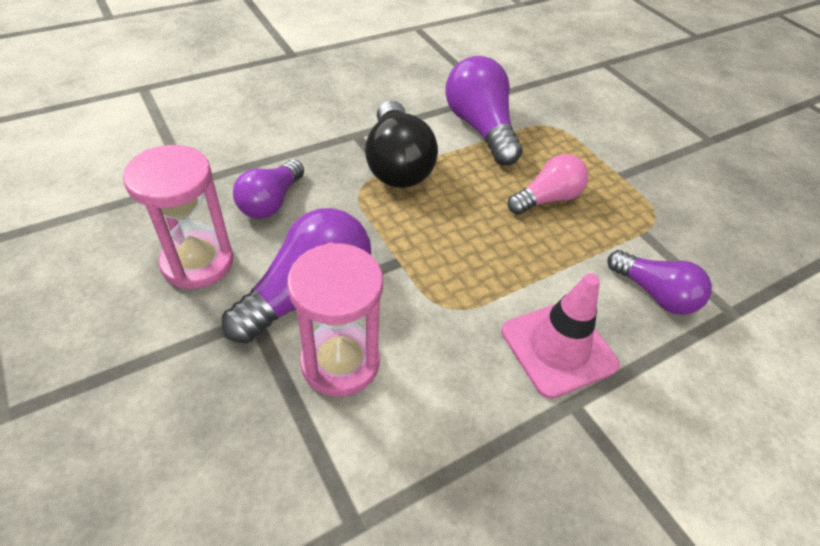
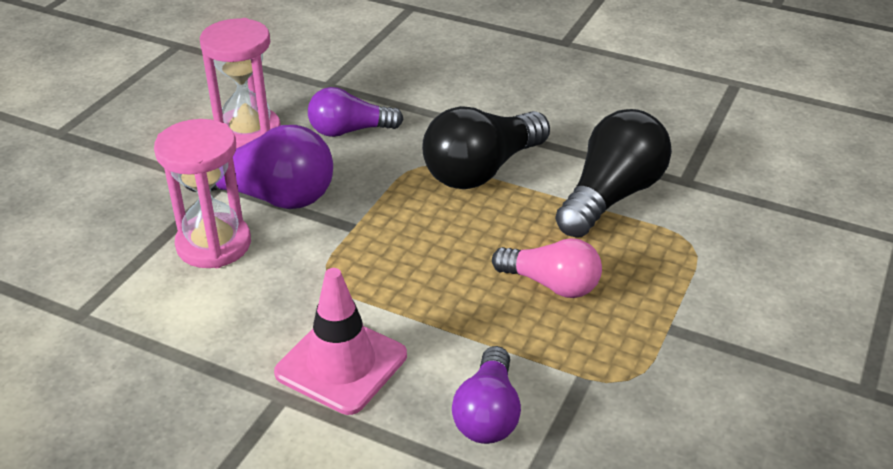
camera: 60 degrees right, 10 degrees down
(480, 128) = (611, 196): purple light bulb -> black light bulb

